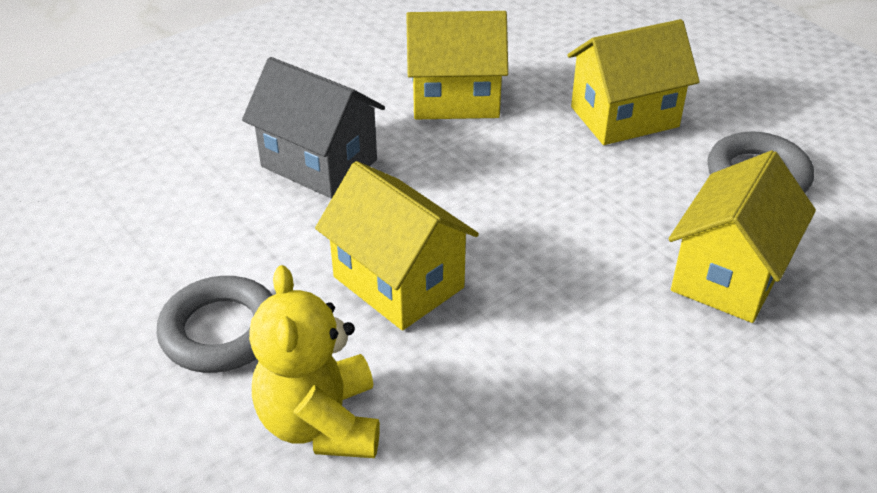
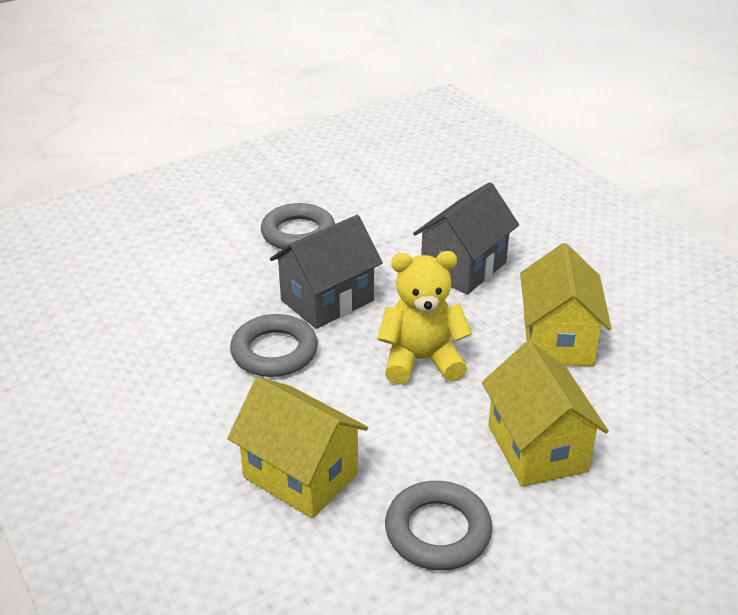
camera: 95 degrees right, 5 degrees down
(321, 423) = (216, 269): yellow teddy bear -> yellow teddy bear (421, 360)
(398, 282) = (327, 300): yellow house -> grey house
(519, 324) = (274, 352): none -> grey ring

